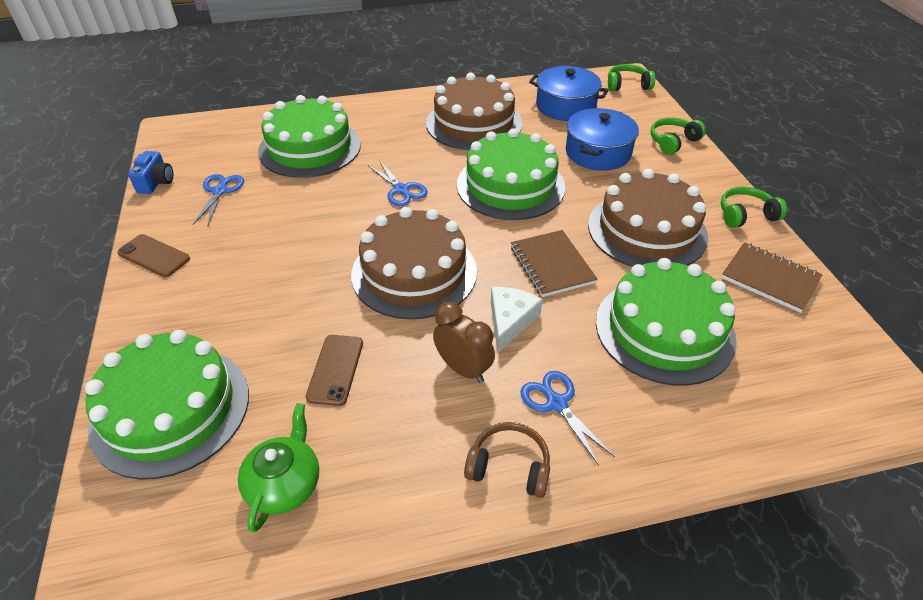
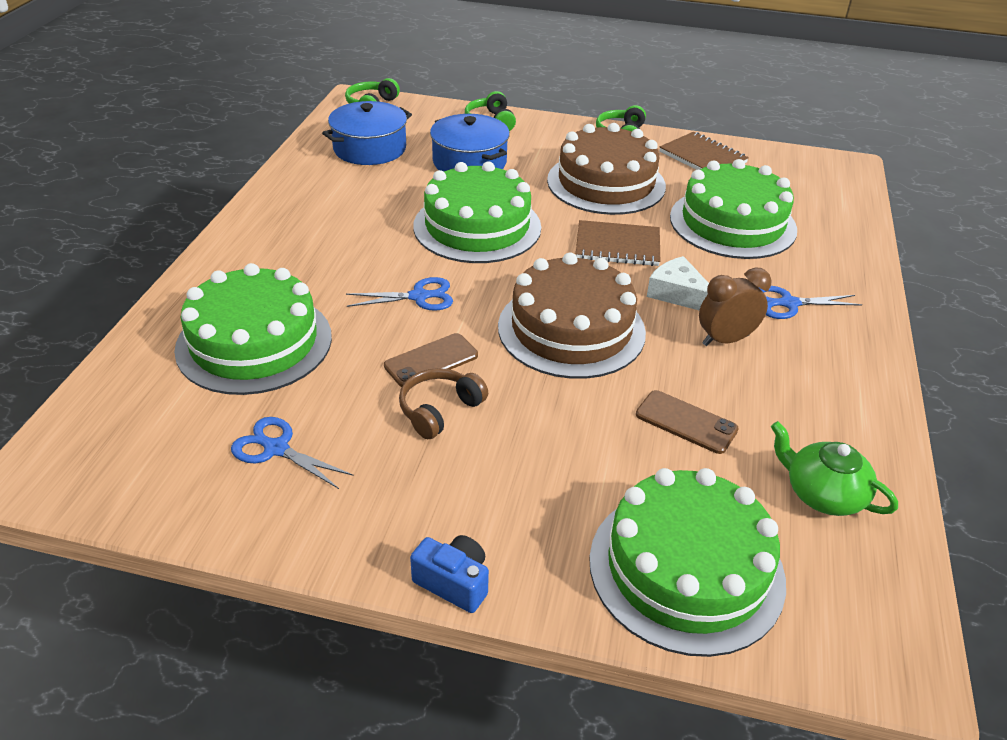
camera: 65 degrees left, 5 degrees down
(154, 256) = (375, 544): brown phone -> brown phone (431, 361)
(156, 182) = (183, 515): blue camera -> blue camera (453, 583)
(474, 123) = (338, 210): brown cake -> none
(509, 466) = (846, 350): brown headphones -> brown headphones (439, 410)
(770, 278) = (702, 157): brown notebook -> brown notebook turned 75 degrees clockwise

